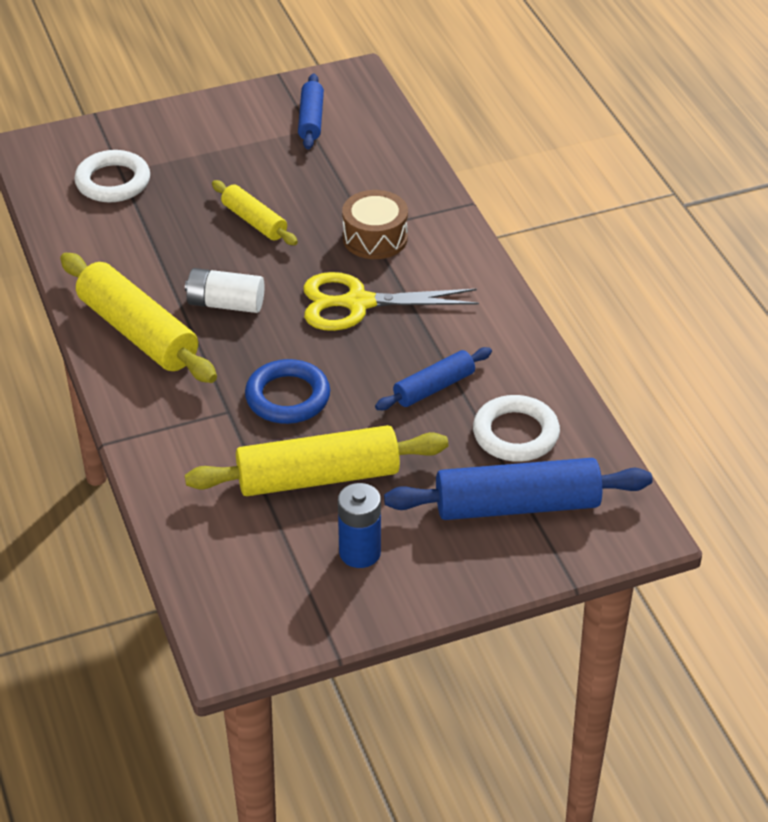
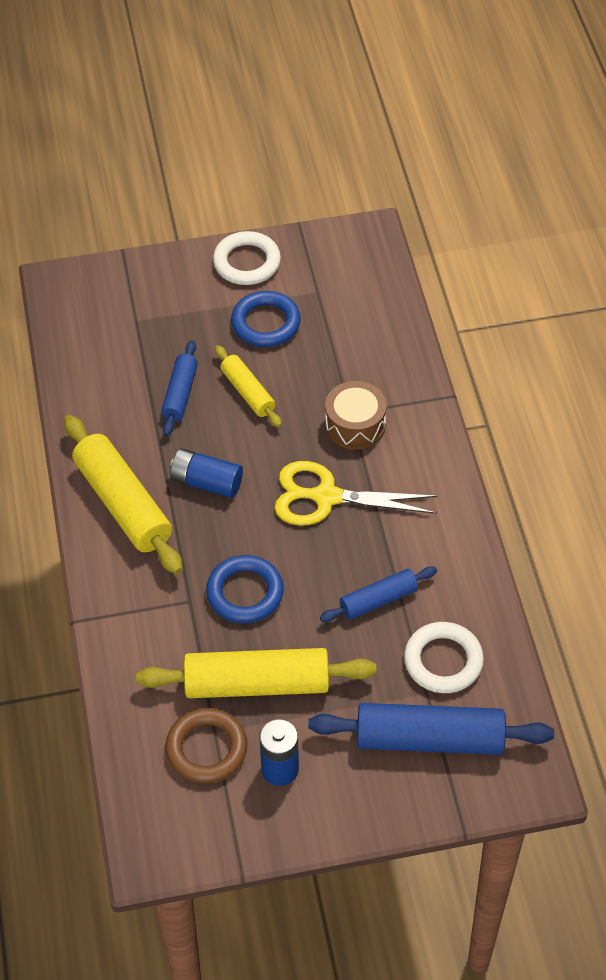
camera: 10 degrees right, 10 degrees up
(113, 182) = (127, 331): white ring -> white ring (247, 262)
(225, 304) = (206, 482): white battery -> blue battery
(261, 160) = (266, 323): none -> blue ring
(274, 543) = (206, 749): none -> brown ring
(311, 119) = (320, 281): blue rolling pin -> blue rolling pin (180, 394)

